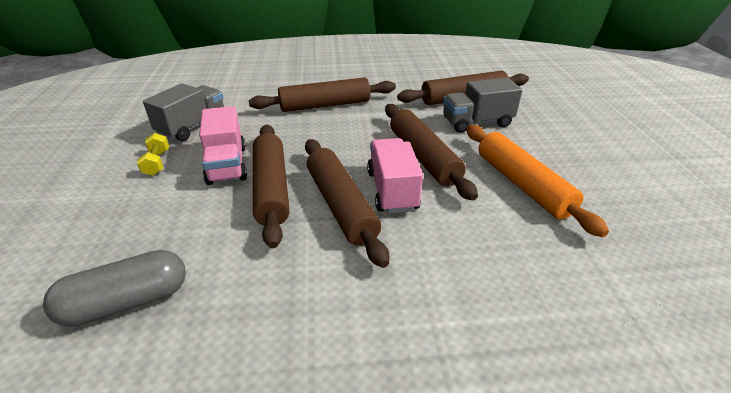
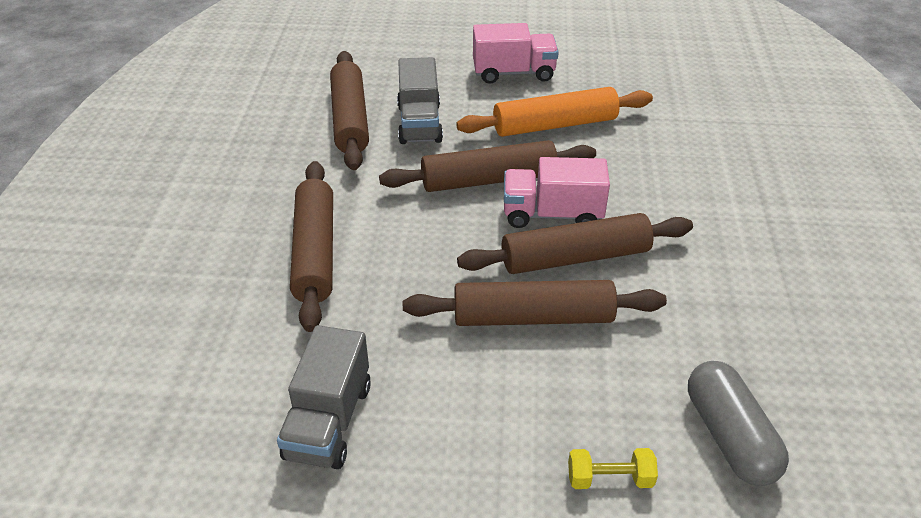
camera: 80 degrees left, 5 degrees up
(157, 163) = (441, 456): yellow dumbbell -> yellow dumbbell (609, 479)
(192, 126) = (329, 421): grey truck -> grey truck turned 120 degrees counterclockwise
(227, 165) = (467, 365): pink truck -> pink truck (513, 73)

